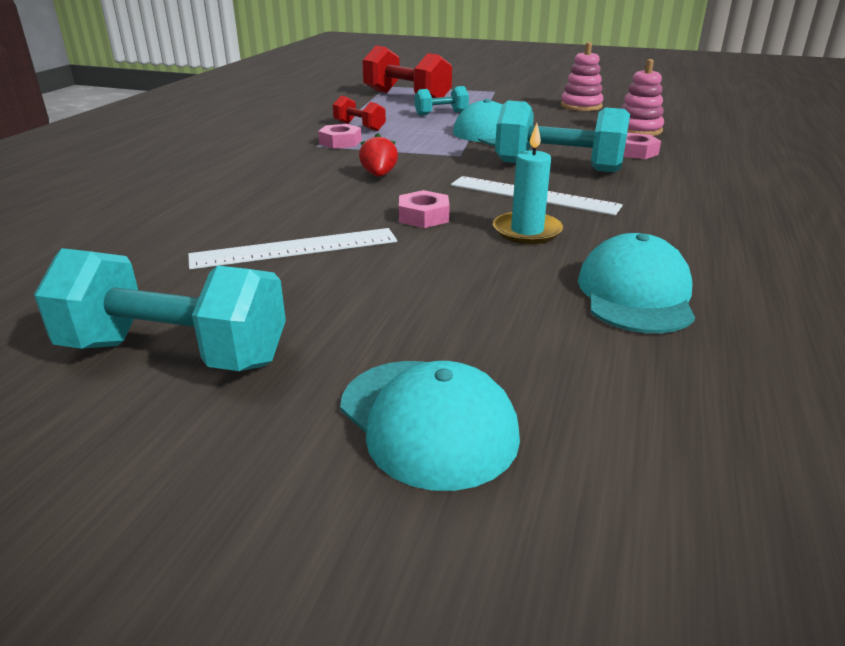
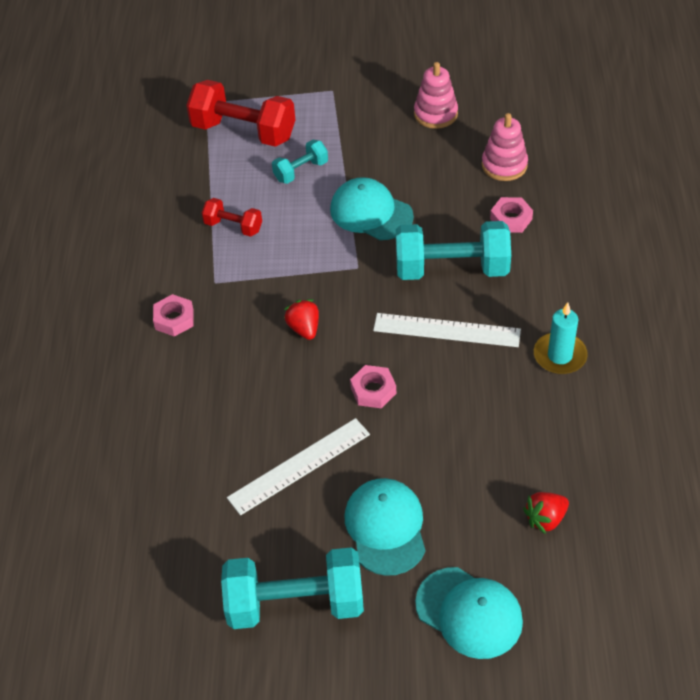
camera: 15 degrees left, 20 degrees up
(340, 142) = (234, 269): pink nut -> pink nut (174, 319)
(527, 231) = (459, 391): turquoise candle -> turquoise candle (560, 356)
(603, 347) = (545, 519): none -> red strawberry
(635, 294) = (553, 454): turquoise cap -> turquoise cap (385, 528)

